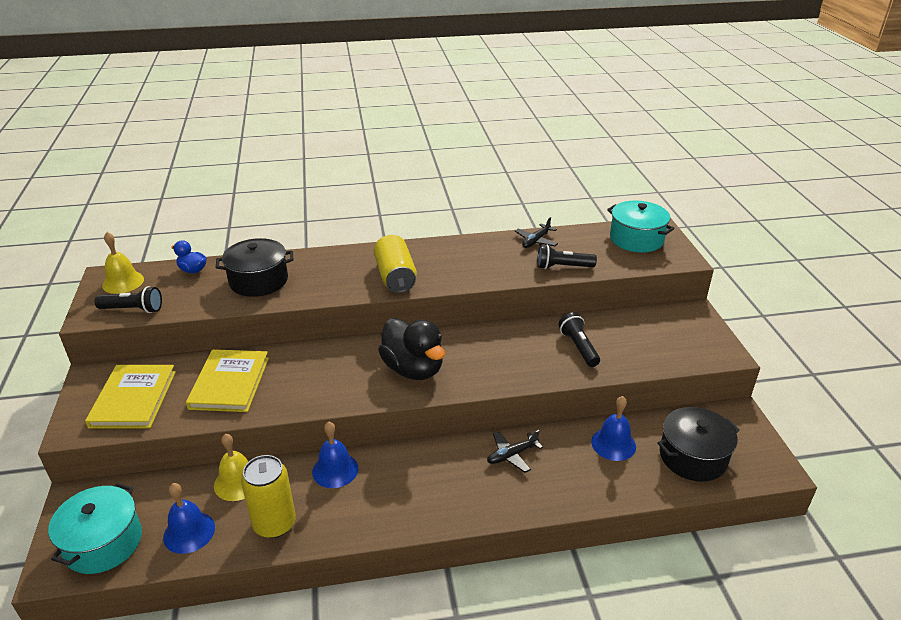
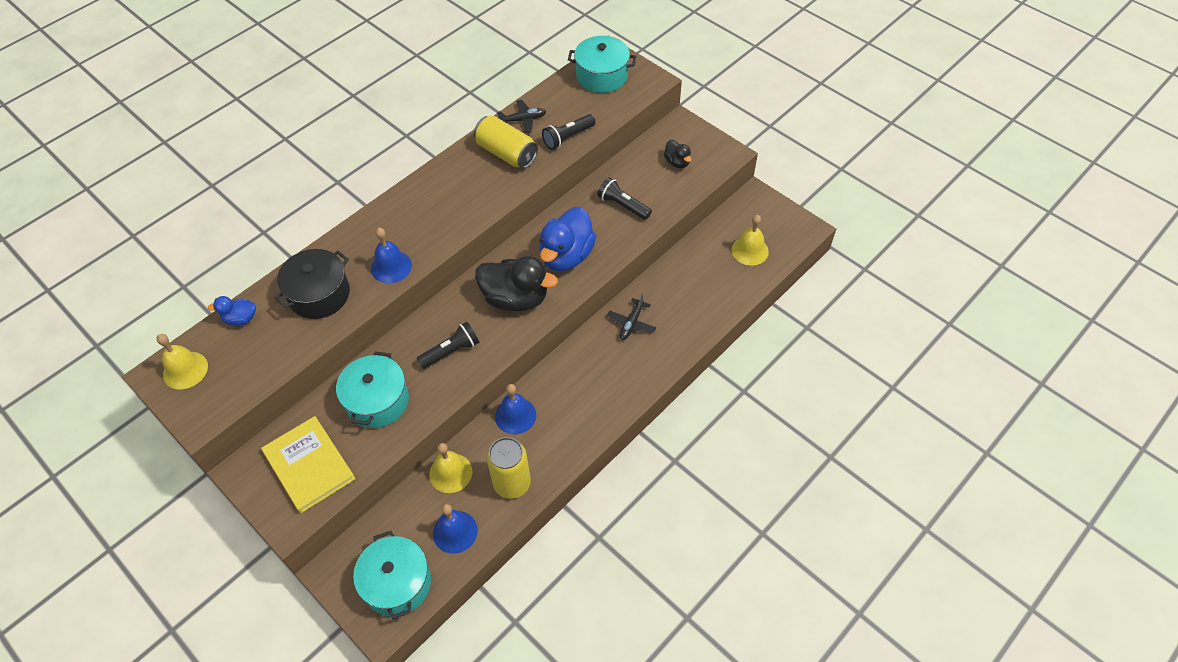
camera: 35 degrees left, 20 degrees up
(133, 309) = (234, 390): black flashlight -> black flashlight (451, 351)
(229, 383) = (377, 401): yellow book -> turquoise pot
(395, 277) = (439, 223): yellow can -> yellow can (506, 153)
(489, 360) = (566, 256): none -> blue duck
(536, 241) = (523, 120): black plane -> black plane turned 105 degrees counterclockwise
(613, 444) = (692, 271): blue bell -> blue bell (391, 267)
(664, 338) = (677, 162): none -> black duck
(693, 457) = (750, 250): black pot -> yellow bell

